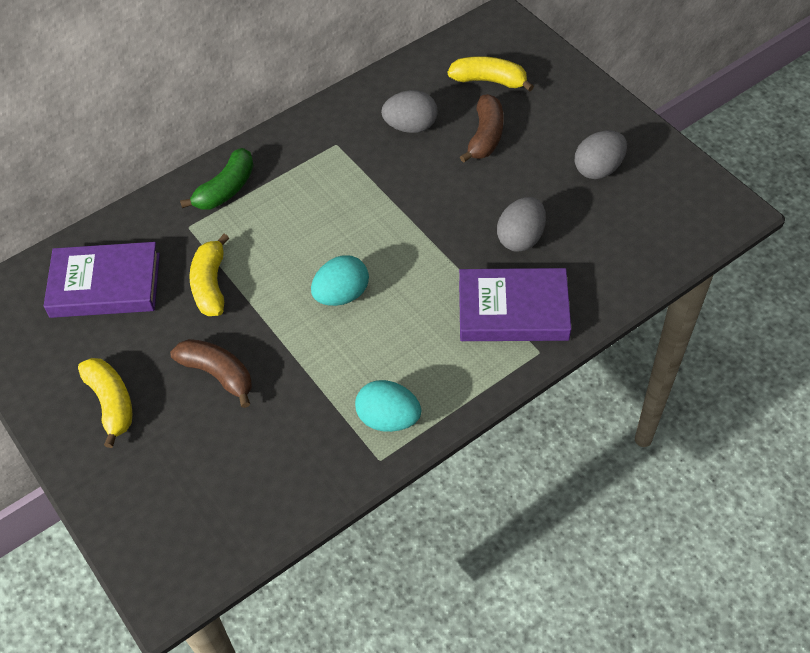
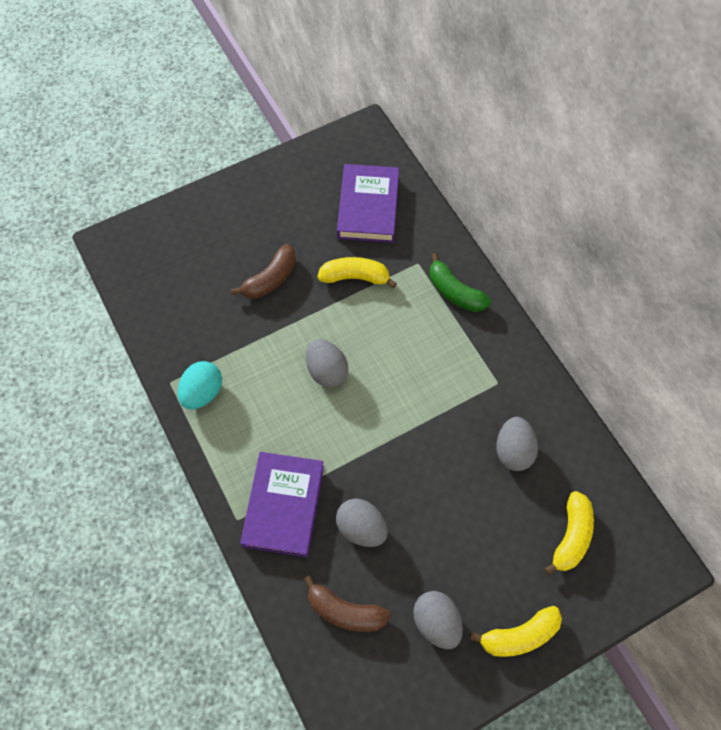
camera: 95 degrees right, 10 degrees up
(111, 403) = (261, 212): yellow banana -> yellow banana (519, 635)
(342, 295) = (327, 371): turquoise egg -> grey egg
(485, 136) = (493, 518): brown banana -> brown banana (345, 611)

